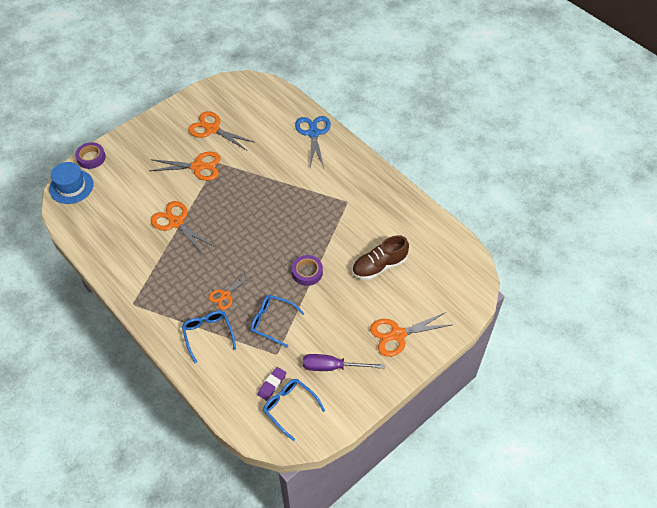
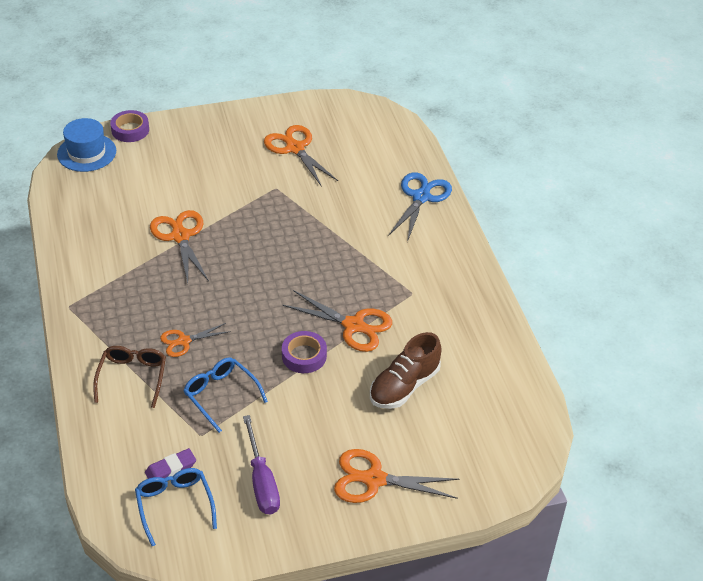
camera: 25 degrees right, 10 degrees down
(198, 167) = (249, 184): orange scissors -> orange scissors (353, 325)
(208, 335) = (132, 377): blue glasses -> brown glasses
(332, 367) = (261, 481): purple screwdriver -> purple screwdriver turned 135 degrees counterclockwise
(379, 266) = (404, 386): brown shoe -> brown shoe turned 45 degrees counterclockwise

